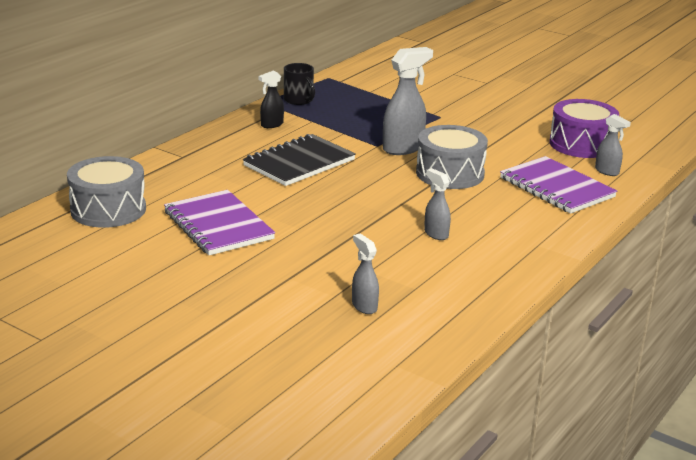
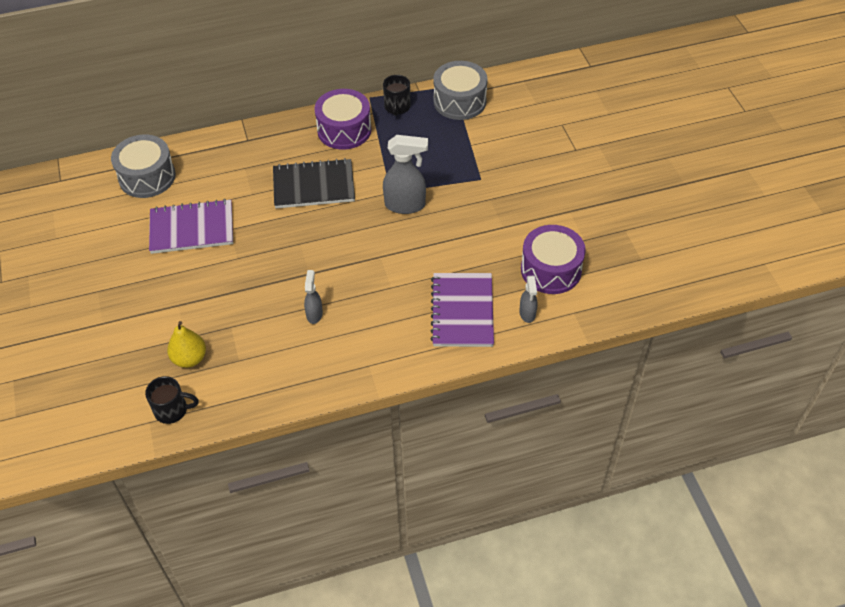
camera: 40 degrees right, 25 degrees up
(218, 225) = (192, 228): purple notebook -> purple notebook turned 75 degrees clockwise
(271, 125) = (344, 130): black spray bottle -> purple drum
(364, 306) = (189, 358): grey spray bottle -> yellow pear
(407, 346) = (172, 410): none -> black mug
(450, 173) = (403, 252): grey drum -> grey drum (459, 101)

